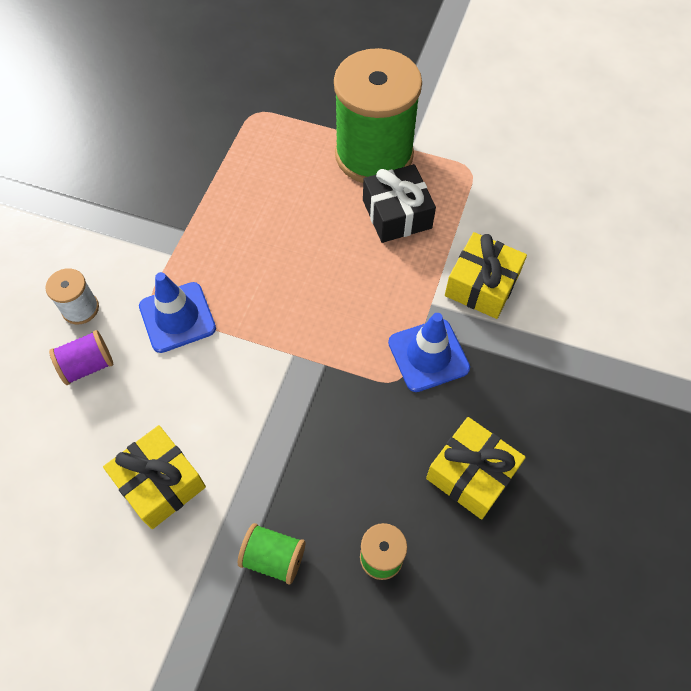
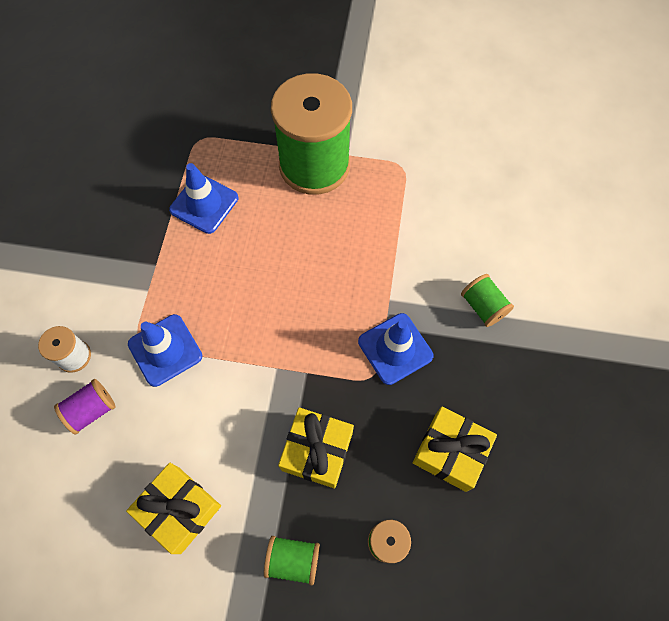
camera: 10 degrees left, 5 degrees up
(248, 177) = (204, 204): none -> blue traffic cone
(397, 214) = (344, 219): black gift -> none
(482, 285) = (430, 275): yellow gift -> yellow gift (317, 451)
(535, 326) = (483, 306): none -> green spool

